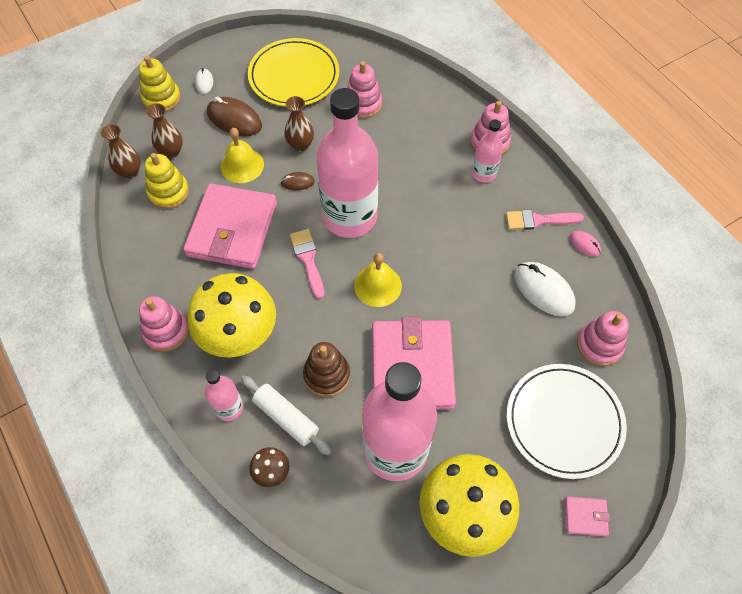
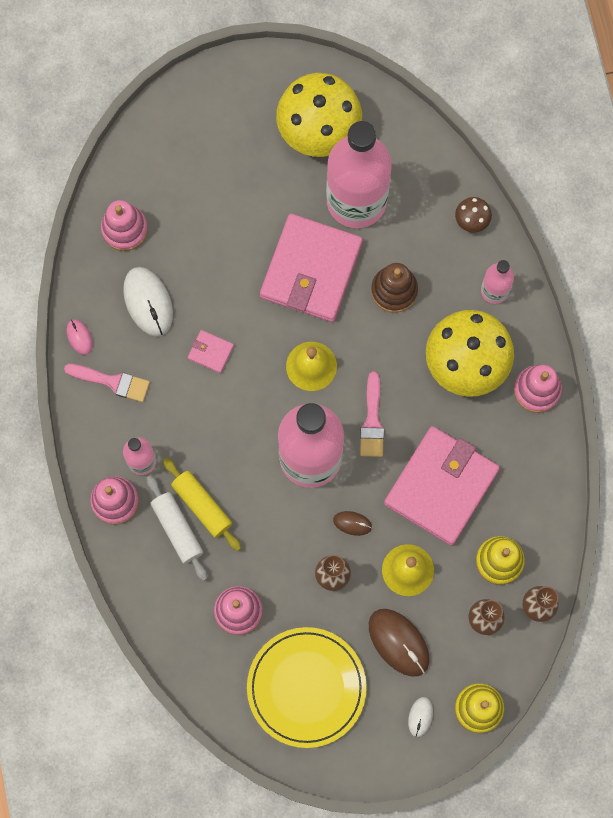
camera: 160 degrees left, 15 degrees up
(286, 418) = (444, 263): white rolling pin -> white rolling pin (177, 529)
(421, 159) = (202, 506): none -> yellow rolling pin
(564, 421) = (195, 173): white plate -> none
(585, 516) = (218, 92): pink wallet -> pink wallet (210, 352)

